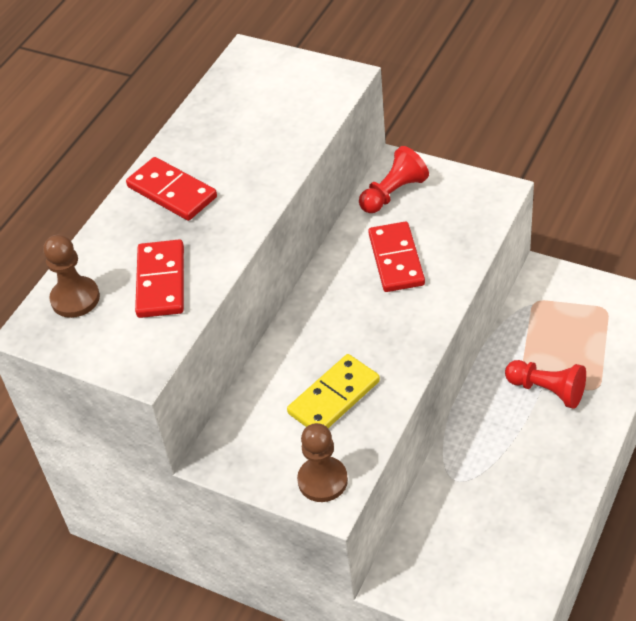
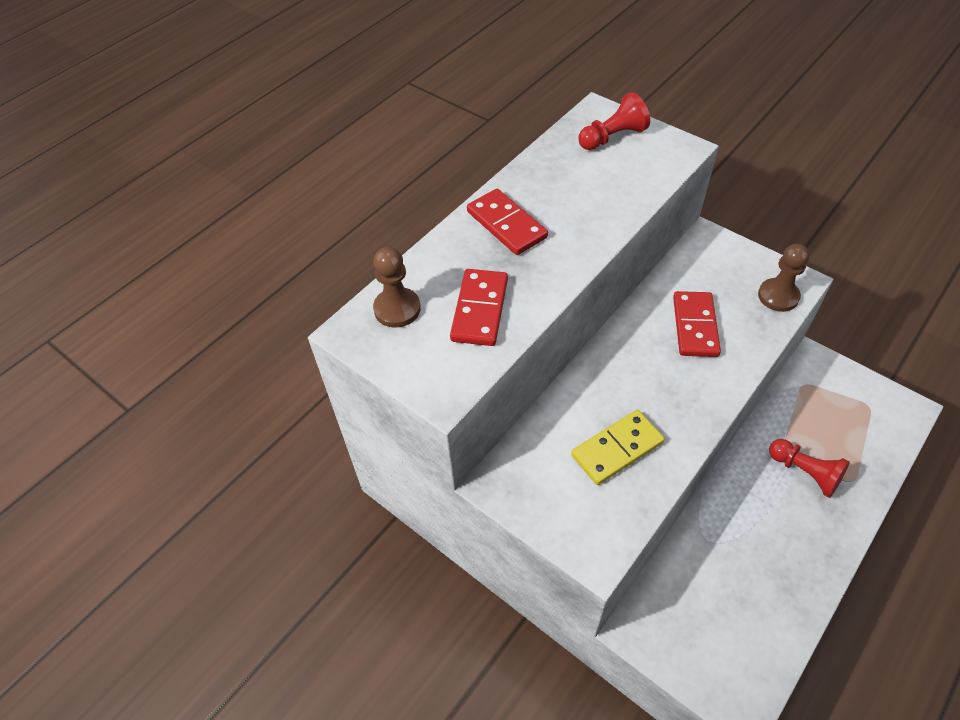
camera: 10 degrees right, 5 degrees up
(322, 480) = (593, 532): brown pawn -> brown pawn (778, 296)
(393, 193) = (701, 263): red pawn -> red pawn (612, 137)

